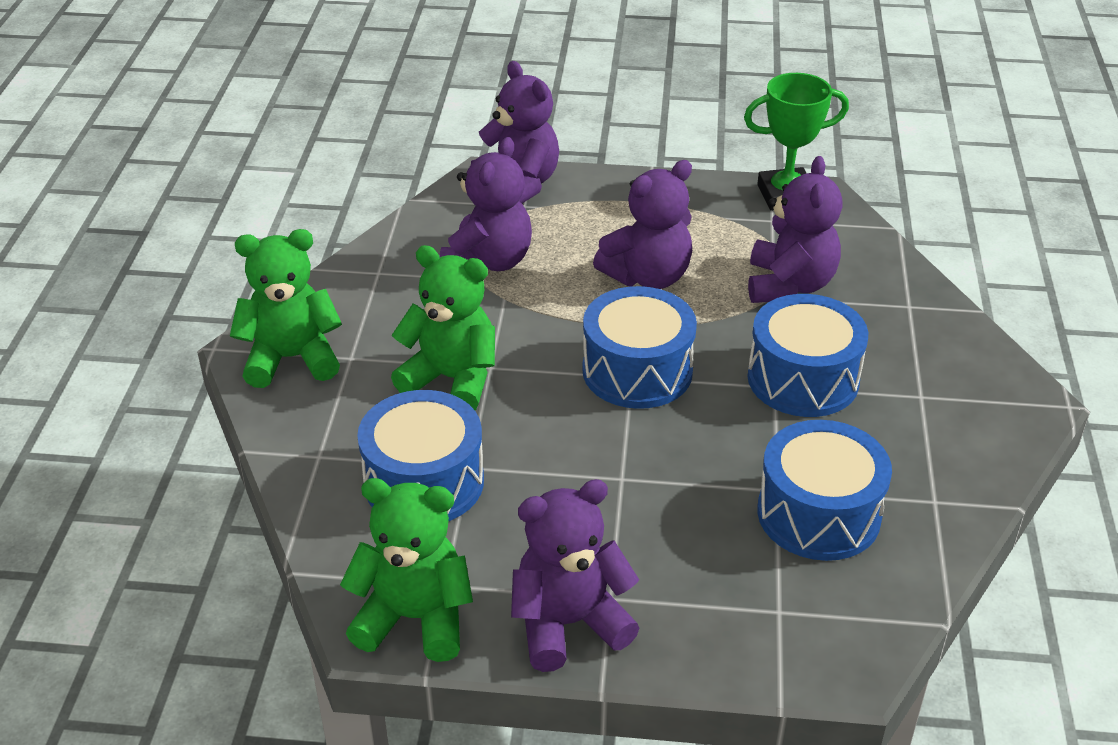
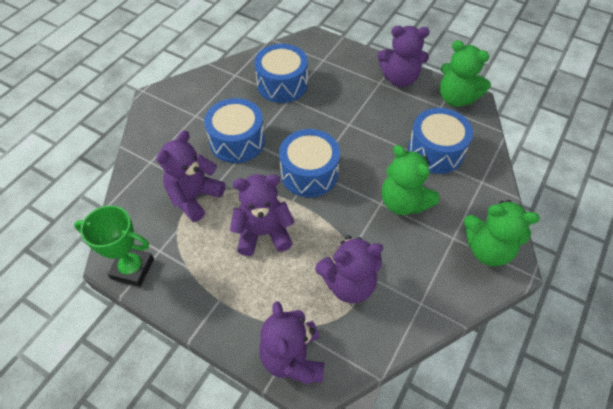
camera: 155 degrees left, 15 degrees up
(488, 262) = (348, 284): purple teddy bear -> purple teddy bear turned 150 degrees counterclockwise

